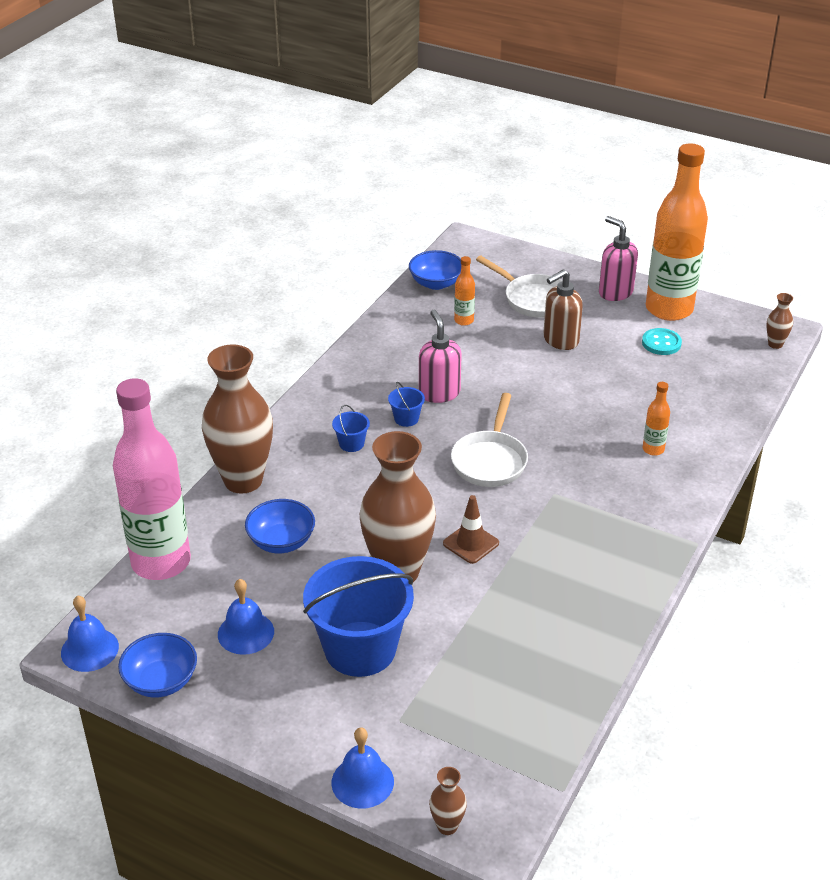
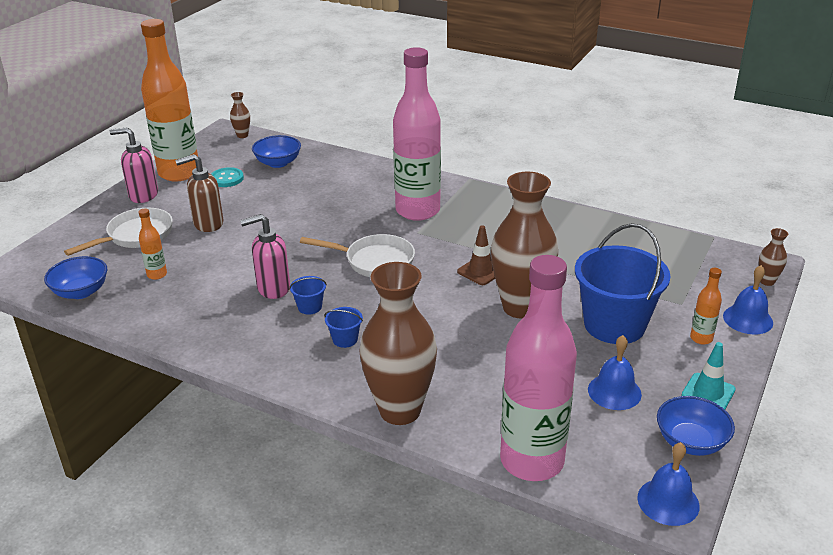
camera: 90 degrees left, 5 degrees down
(232, 711) = (708, 393): none -> turquoise traffic cone
(281, 541) = (490, 377): blue bowl -> blue bowl (278, 163)
(560, 340) = (208, 224): brown soap dispenser -> brown soap dispenser turned 105 degrees clockwise
(604, 494) = (417, 211): none -> pink bottle
(615, 292) = (143, 195): pink soap dispenser -> pink soap dispenser turned 45 degrees clockwise
(653, 449) = (365, 189): orange bottle -> orange bottle (701, 338)

